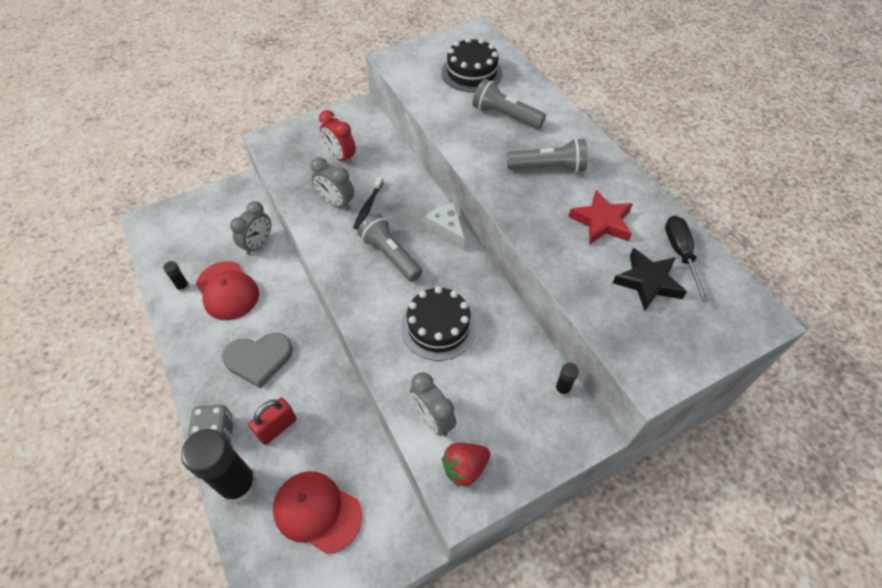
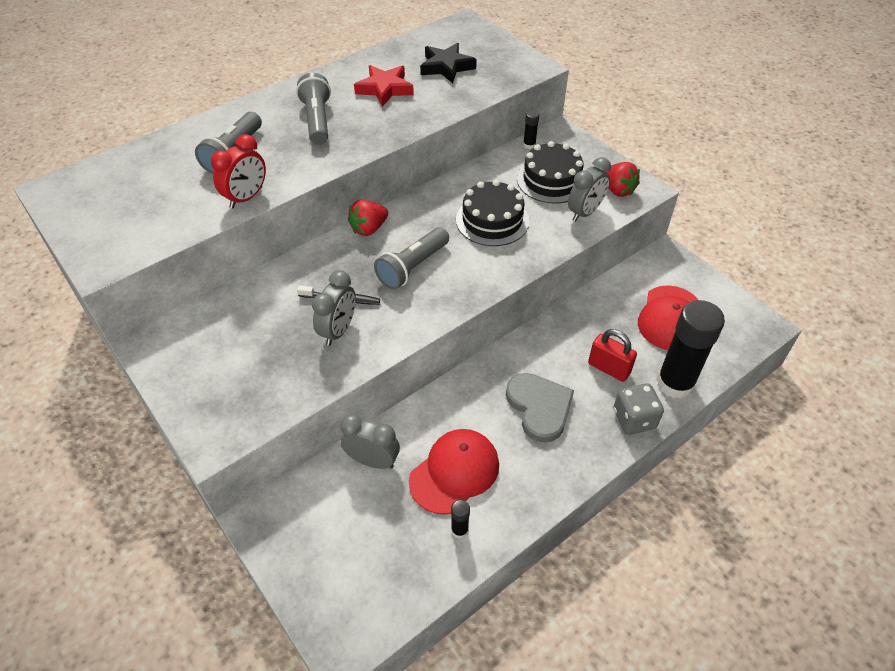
camera: 100 degrees left, 5 degrees down
(341, 157) = (252, 344): red clock -> red clock (246, 197)
(447, 230) = (369, 229): white cheese -> red strawberry
(471, 73) = (146, 186): black cake -> black cake (551, 180)
(680, 254) = (413, 52): black screwdriver -> none

